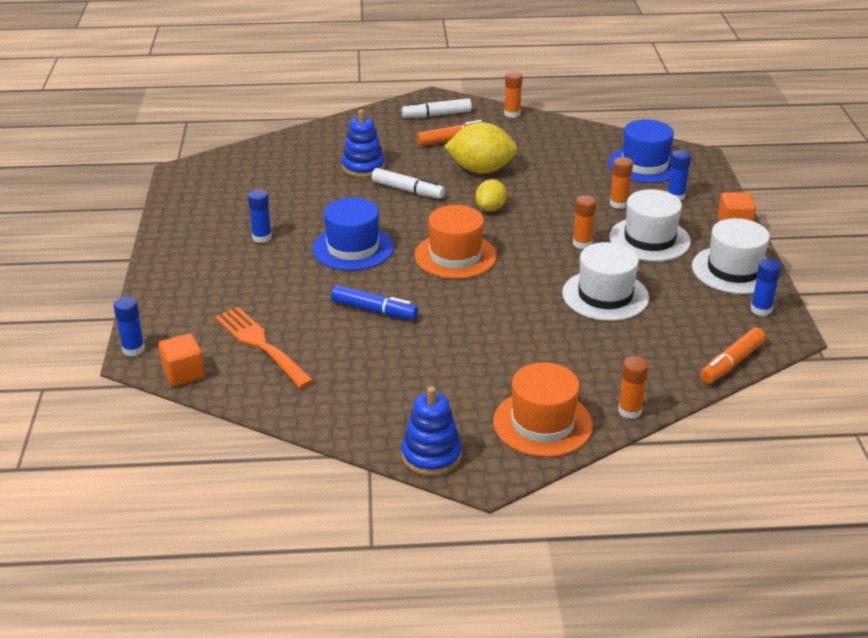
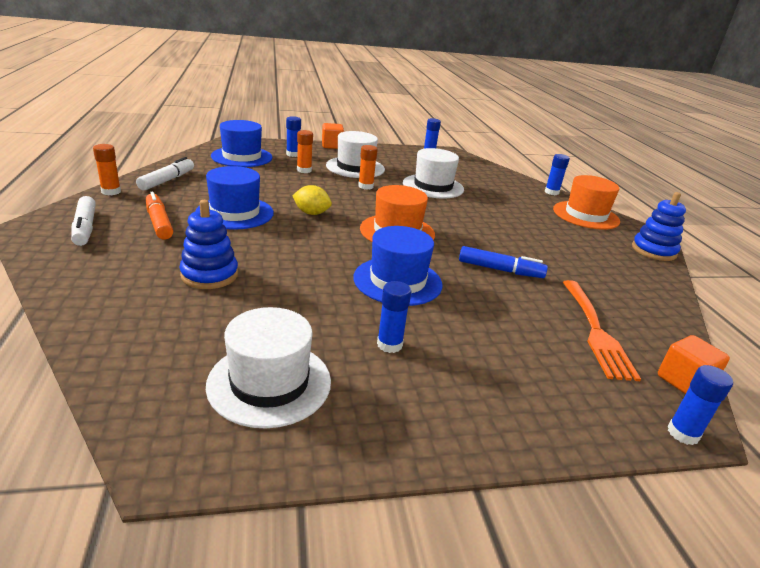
camera: 100 degrees left, 5 degrees down
(260, 344) = (596, 331): orange fork -> orange fork turned 45 degrees counterclockwise
(374, 310) = (500, 270): blue marker -> blue marker turned 90 degrees clockwise
(408, 190) = (273, 249): white marker -> white marker (167, 180)
(481, 170) = (235, 213): yellow lemon -> blue hat
(629, 411) = (551, 192): orange glue stick -> blue glue stick
(731, 363) = (486, 165): orange marker -> none
(734, 270) = (388, 153): white hat -> white hat (269, 382)

